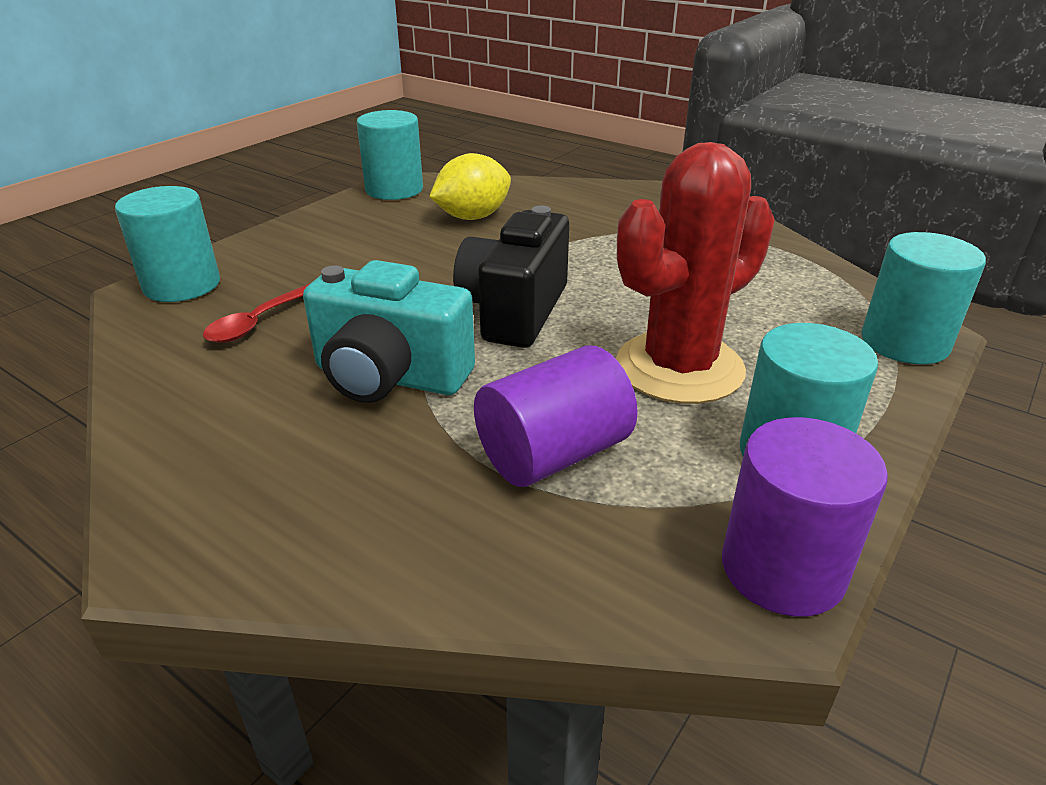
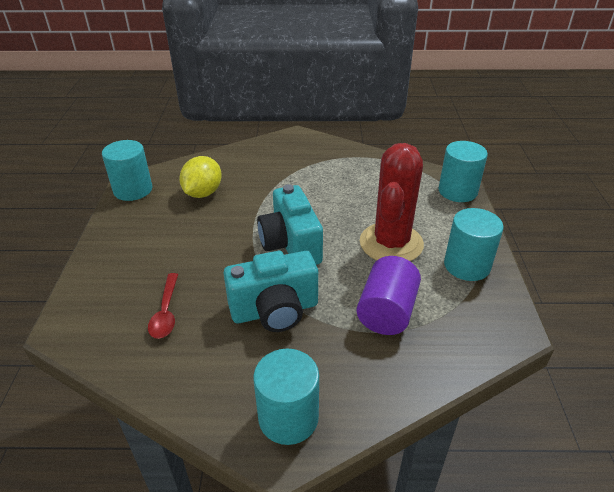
camera: 35 degrees left, 5 degrees up
(182, 285) = (84, 312): turquoise cylinder -> turquoise cylinder (288, 417)
(514, 311) = (291, 245): black camera -> turquoise camera
(782, 569) = (506, 316): purple cylinder -> none

